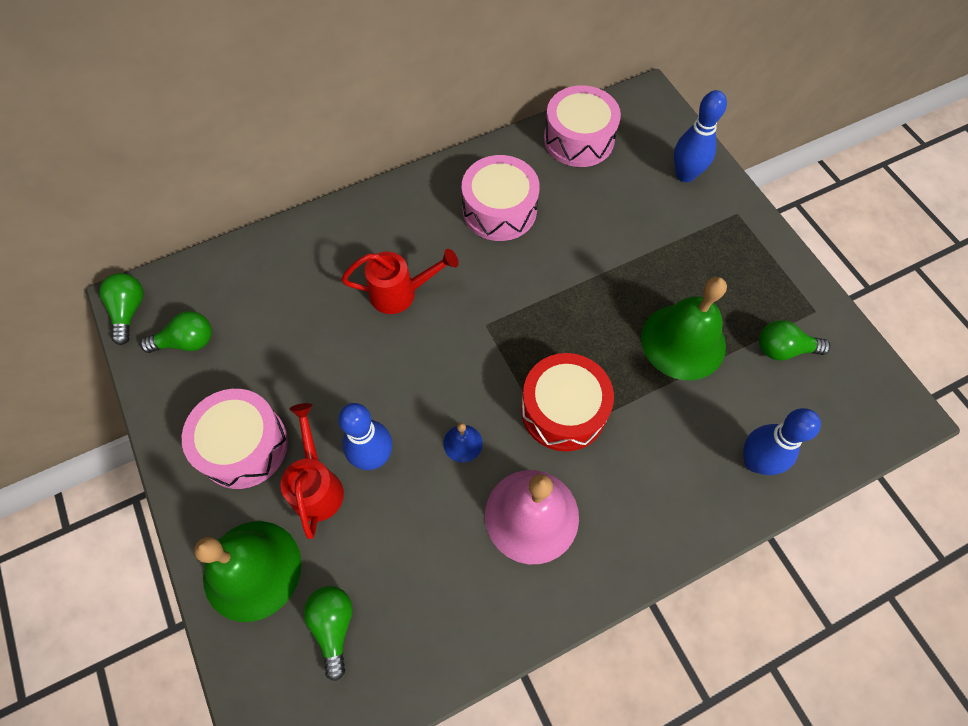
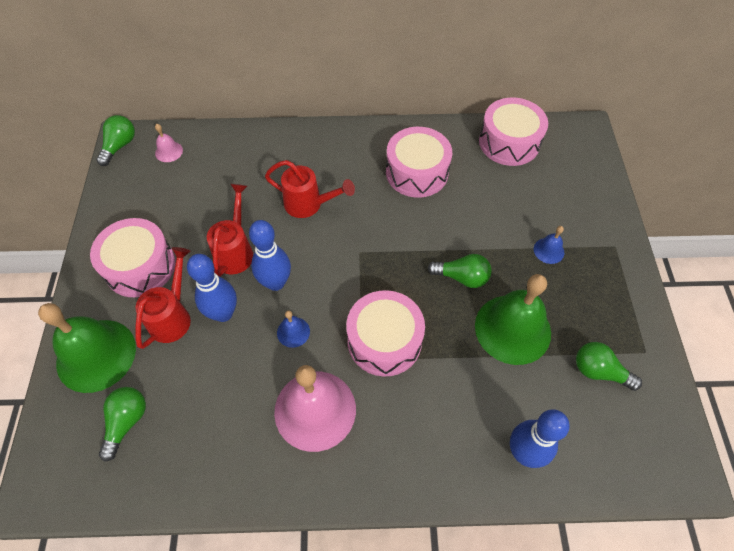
camera: 25 degrees right, 5 degrees down
(186, 342) = (144, 181): green light bulb -> green light bulb (462, 277)
(196, 294) = (169, 151): none -> pink bell
(347, 380) = (236, 250): none -> red watering can
(563, 410) = (384, 340): red drum -> pink drum
(677, 244) = (548, 250): none -> blue bell
(685, 175) = (585, 200): blue bowling pin -> blue bowling pin (275, 282)

